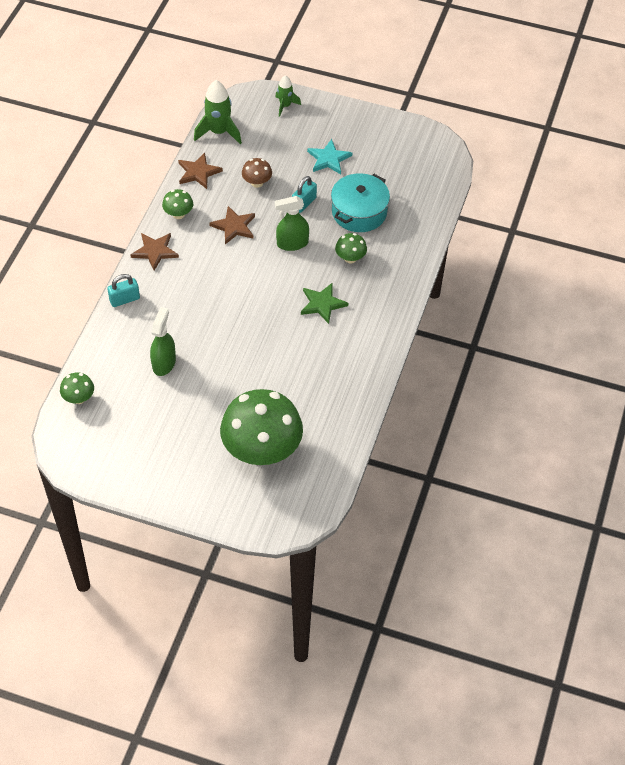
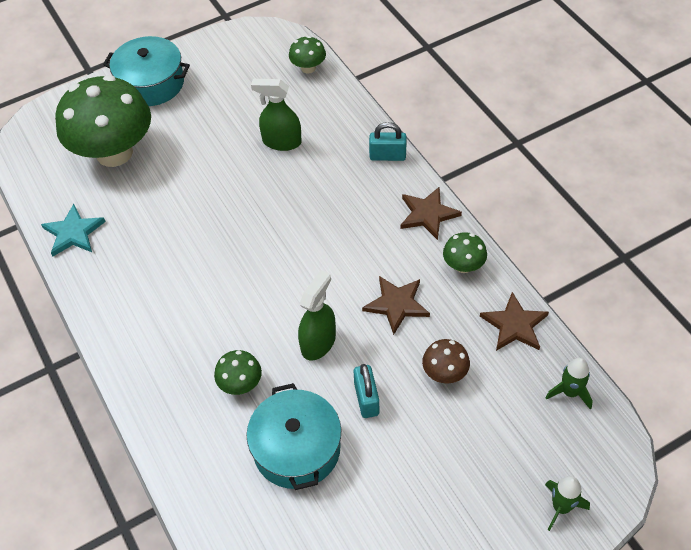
camera: 135 degrees right, 0 degrees up
(124, 299) = (387, 156): turquoise padlock -> turquoise padlock turned 75 degrees clockwise
(164, 363) = (281, 142): green spray bottle -> green spray bottle turned 135 degrees clockwise
(180, 484) = (151, 83): none -> turquoise pot
(219, 132) = (570, 392): green rocket -> green rocket, size x0.59
(322, 304) = (211, 310): green star -> none
(329, 159) = (415, 484): turquoise star -> turquoise star (73, 233)

